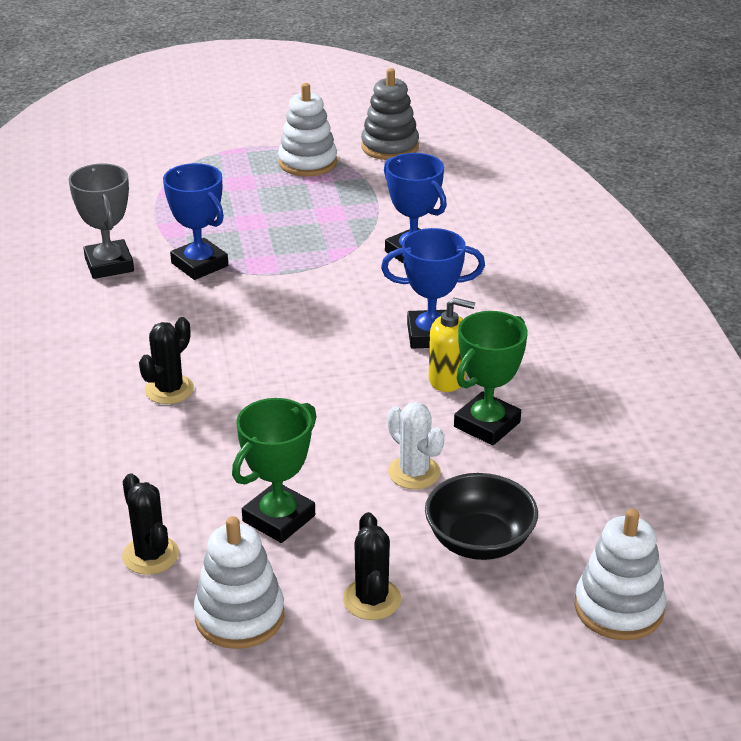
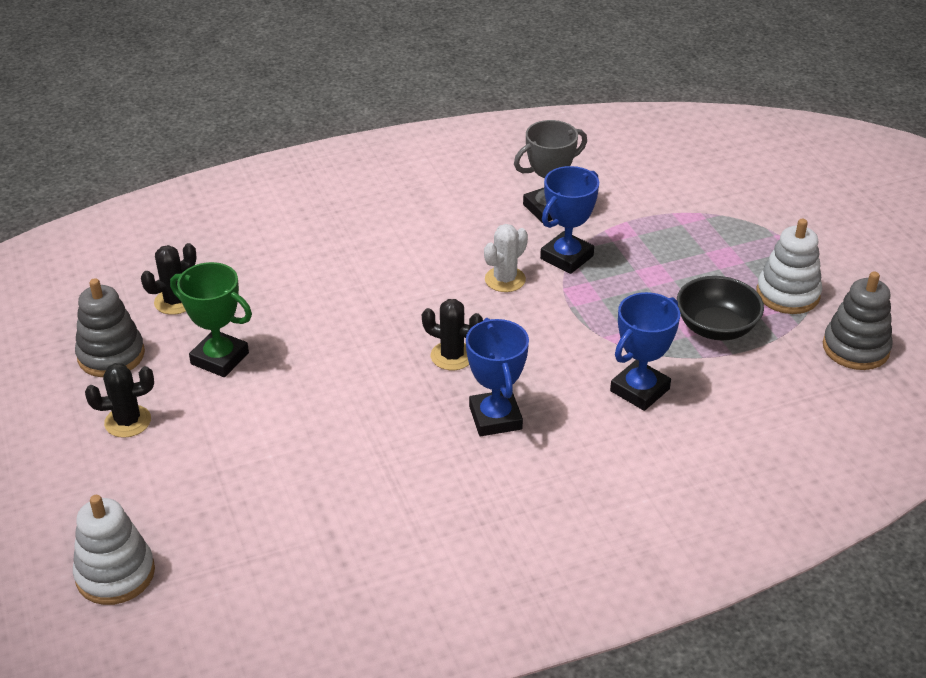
camera: 80 degrees right, 5 degrees up
(169, 390) = (375, 274): black cactus -> black cactus (452, 356)
(239, 616) = (111, 355): white stacking toy -> grey stacking toy
(414, 472) = (285, 428): white cactus -> white cactus (505, 279)
(447, 379) = (425, 436): yellow soap dispenser -> none
(479, 541) = (197, 478): black bowl -> black bowl (716, 328)
(487, 424) = (360, 469): green trophy -> none

